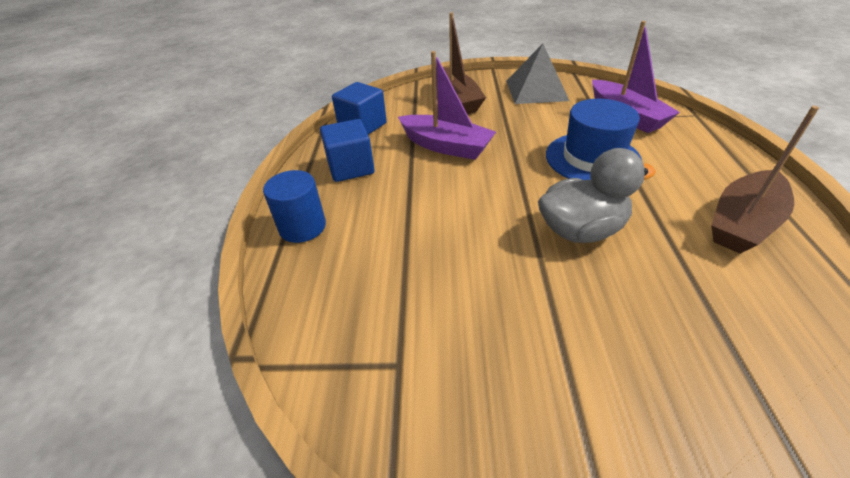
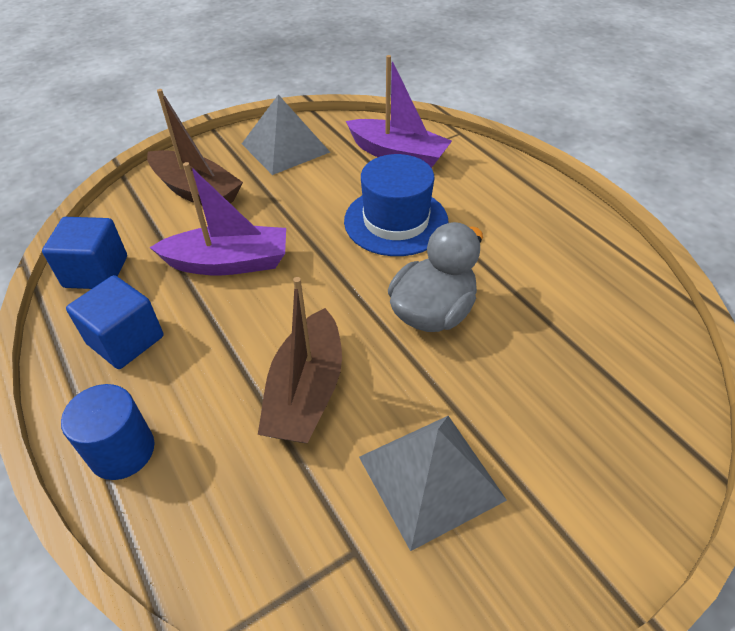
camera: 35 degrees left, 5 degrees up
(494, 345) = (430, 478): none -> grey pyramid
(742, 223) = (556, 245): brown boat -> brown boat (306, 391)

